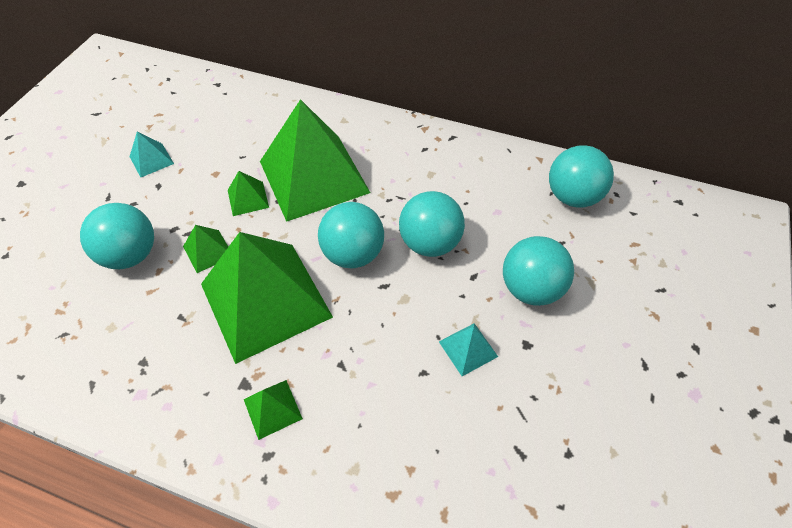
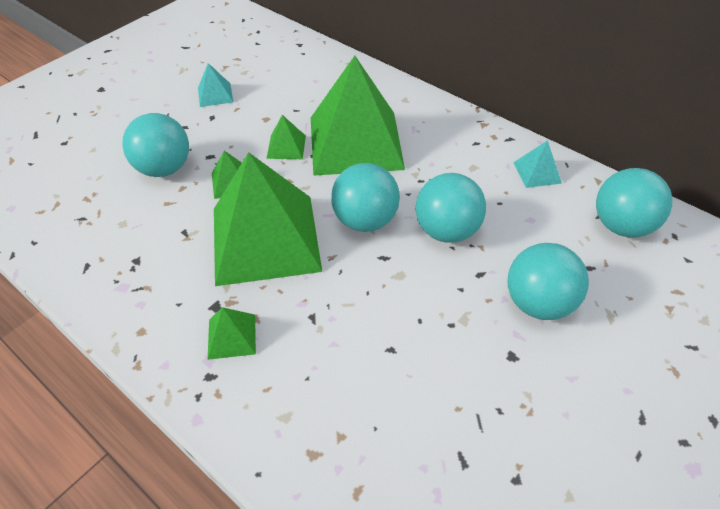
camera: 20 degrees right, 5 degrees down
(468, 348) = (446, 341): turquoise pyramid -> turquoise pyramid (537, 172)

